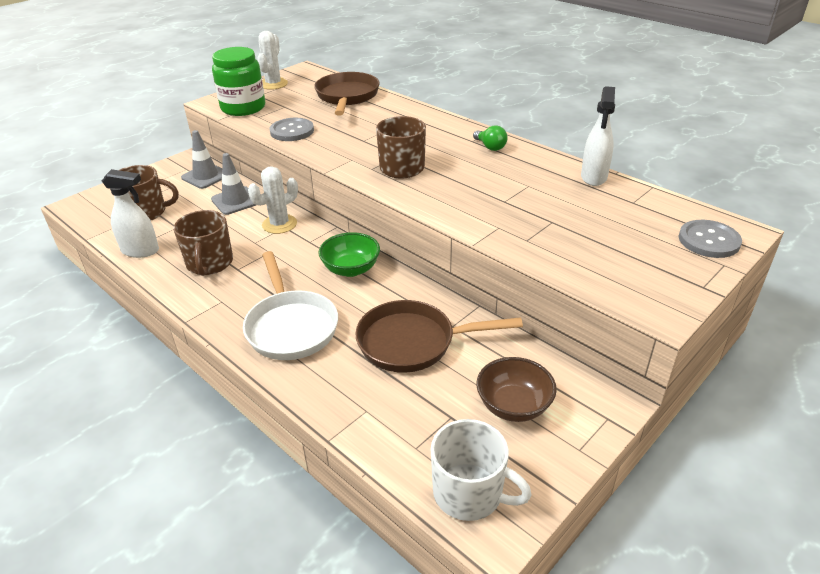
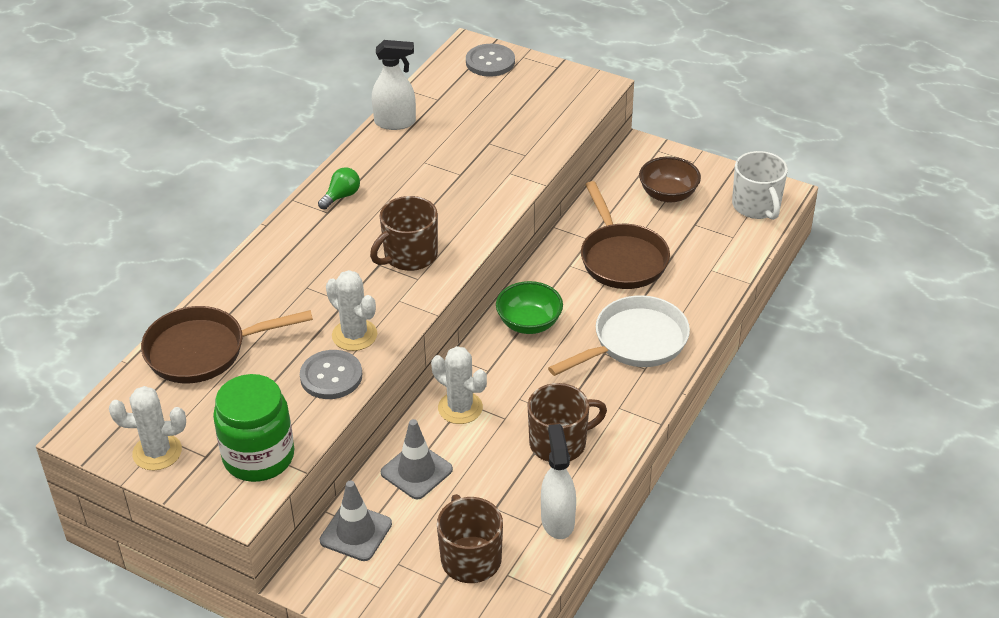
camera: 105 degrees left, 5 degrees up
(326, 141) = (354, 335): none -> white cactus
(469, 493) = (757, 206): white mug -> white mug turned 150 degrees clockwise

